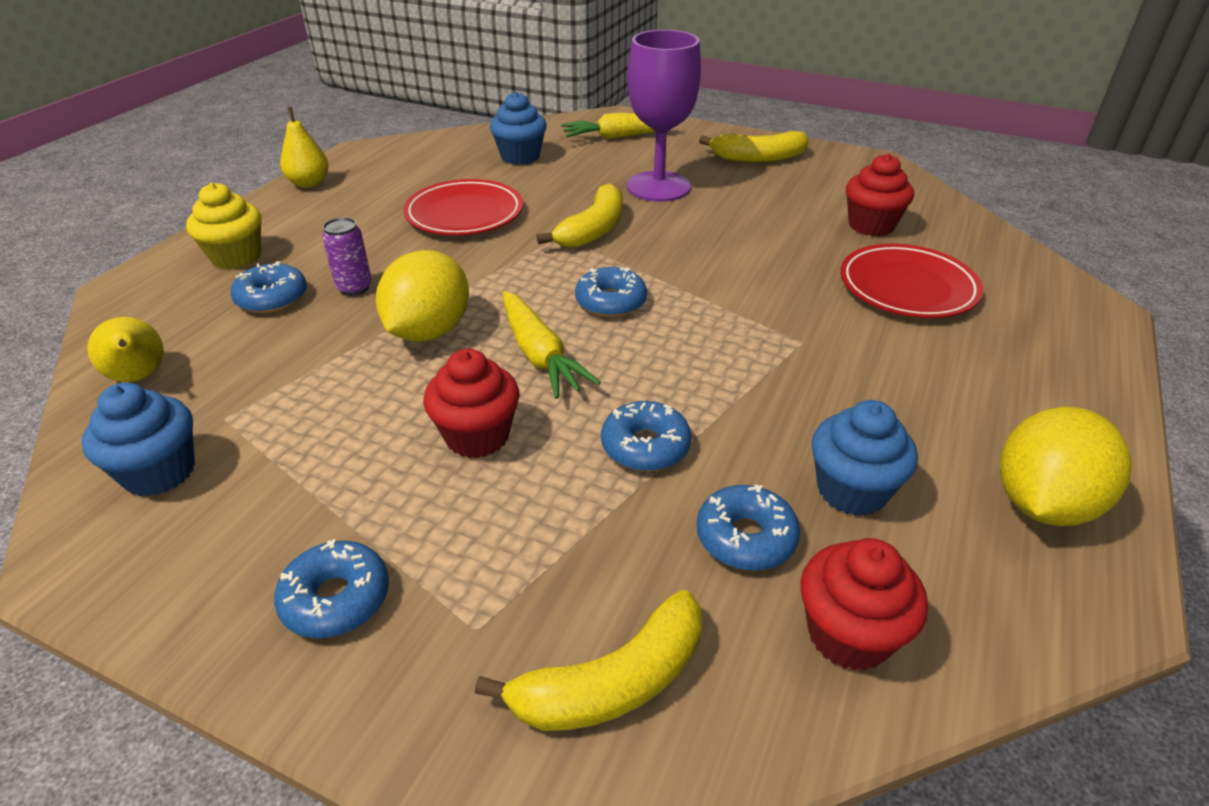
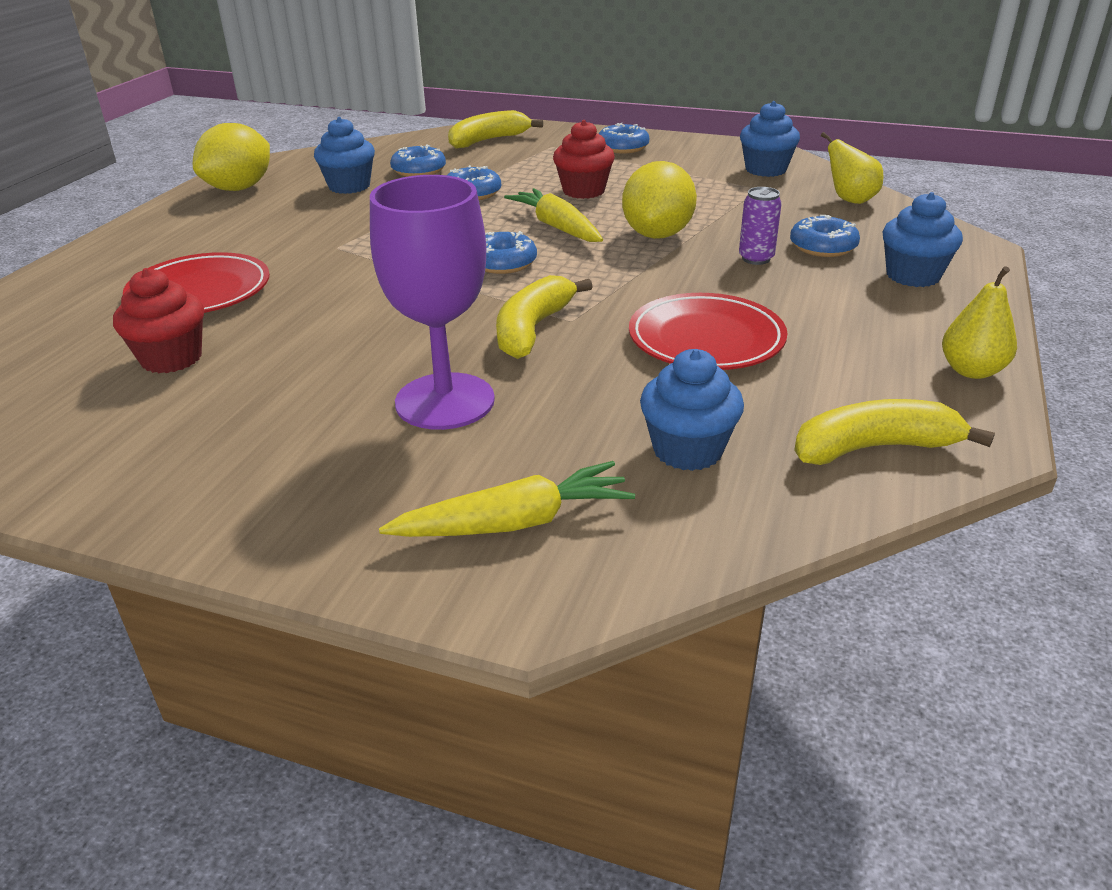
camera: 175 degrees right, 5 degrees down
(236, 257) = (913, 276): yellow cupcake -> blue cupcake
(758, 158) = (255, 478): yellow banana -> yellow banana (874, 448)
(849, 634) = (380, 153): red cupcake -> none

